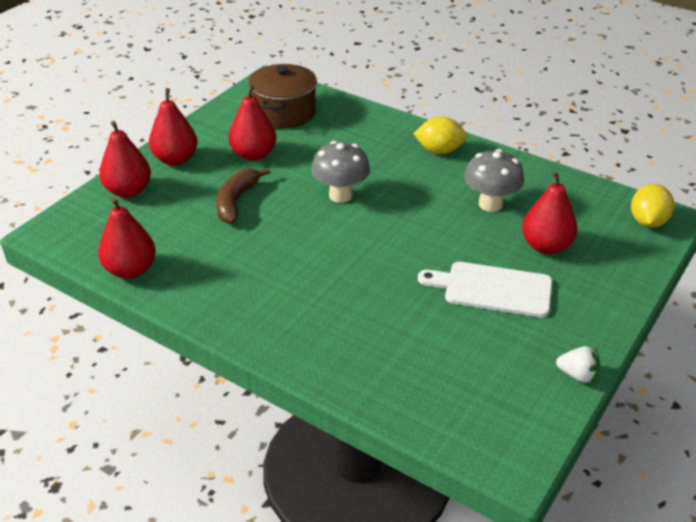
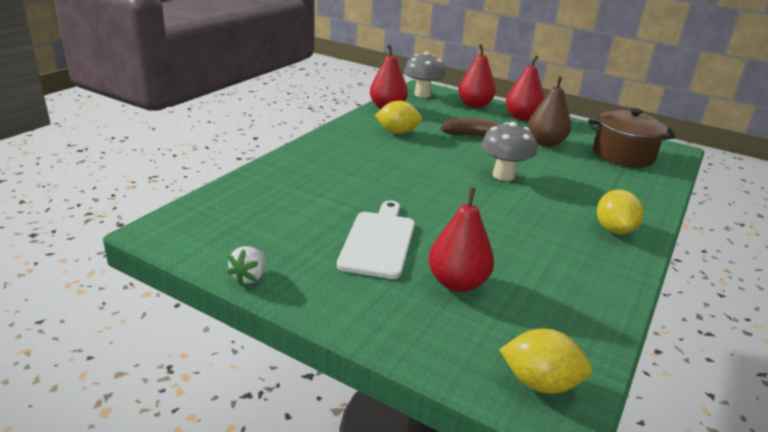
camera: 85 degrees right, 10 degrees down
(222, 264) = (397, 132): none -> yellow lemon
(253, 155) = (545, 143): red pear -> brown pear
(490, 204) = (524, 253): grey mushroom -> grey mushroom (422, 94)

